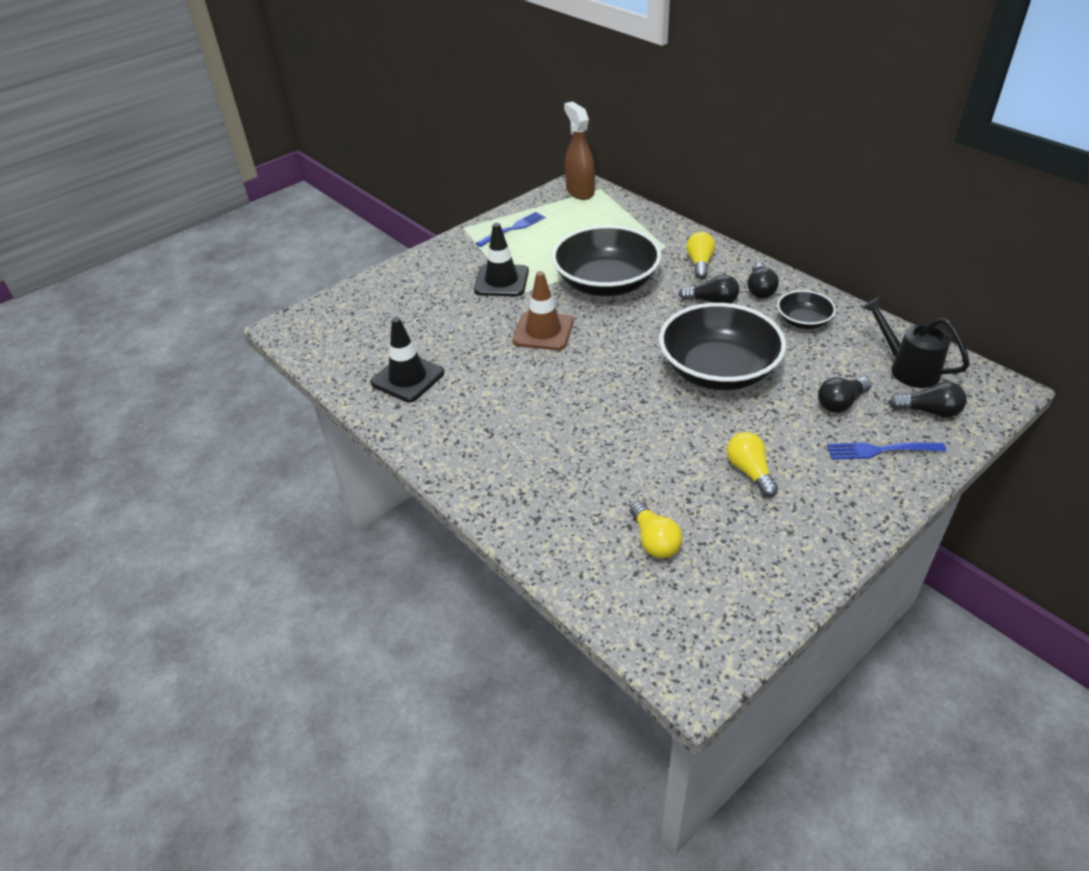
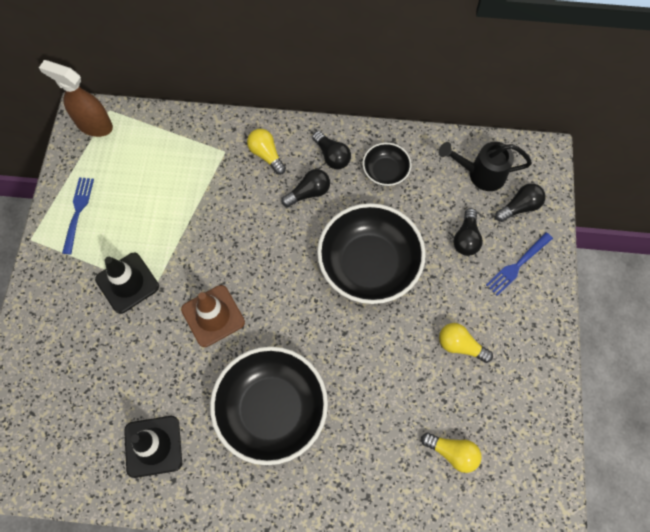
camera: 45 degrees left, 25 degrees up
(606, 283) = (214, 227): black bowl -> black bowl (271, 409)

